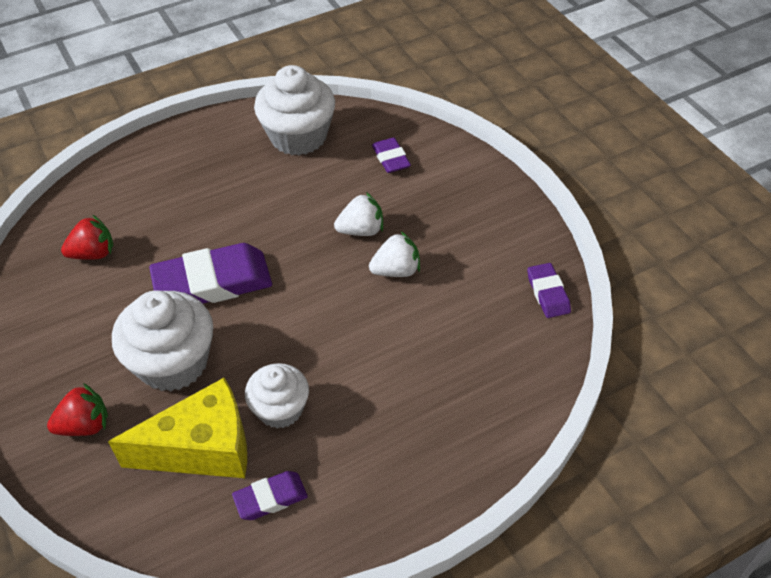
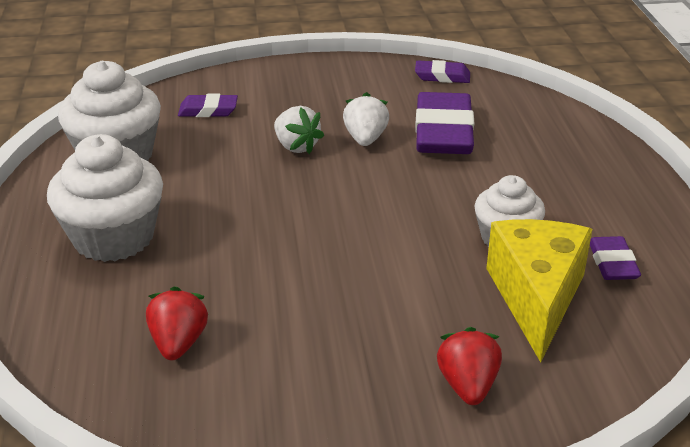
camera: 70 degrees left, 15 degrees down
(173, 362) = (406, 301): white cupcake -> white cupcake (113, 237)
(213, 282) = (301, 253): purple eraser -> purple eraser (443, 132)
(361, 230) = (296, 146): white strawberry -> white strawberry turned 135 degrees clockwise

